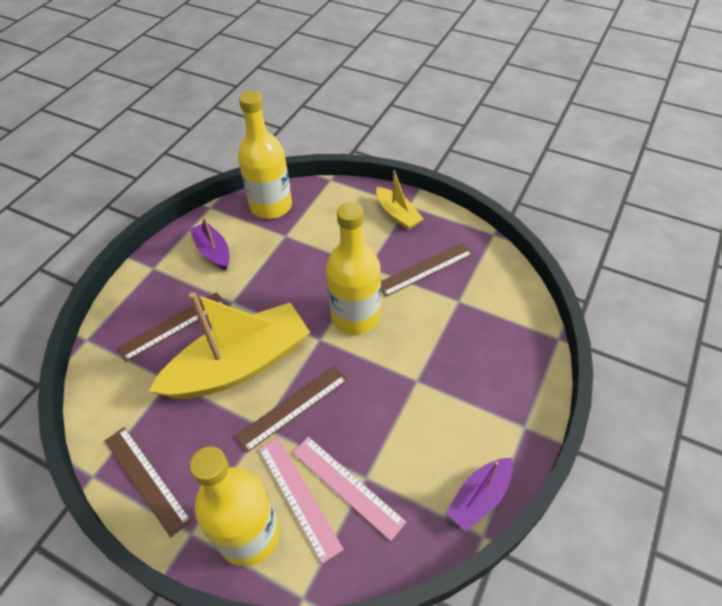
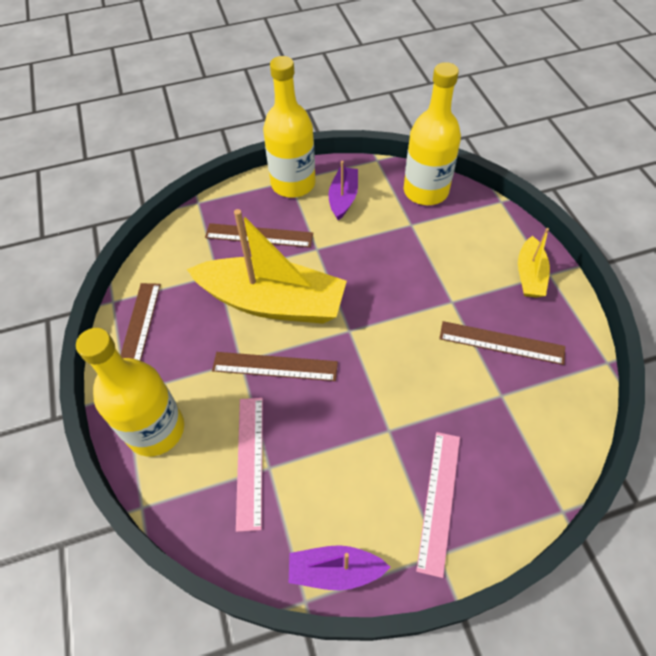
camera: 45 degrees right, 5 degrees up
(299, 496) = (211, 435): pink ruler -> pink ruler (439, 500)
(355, 316) = (397, 335): yellow bottle -> yellow bottle (293, 184)

